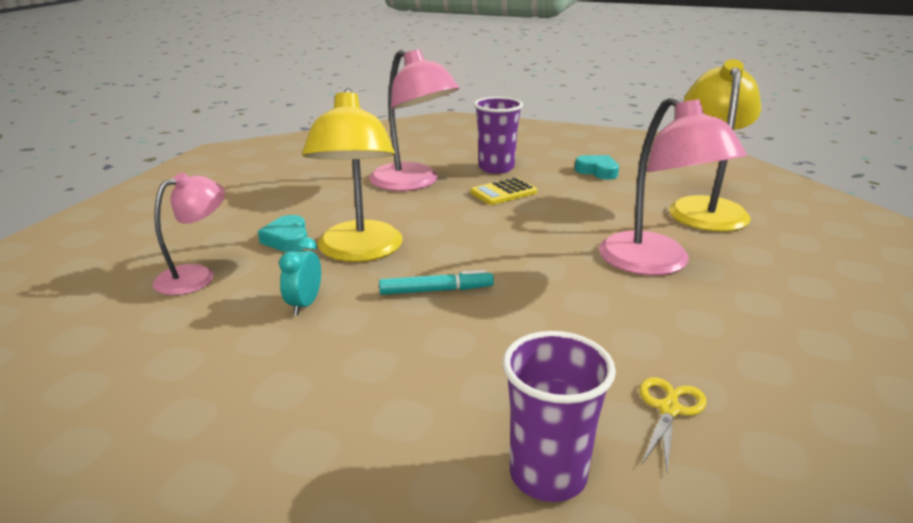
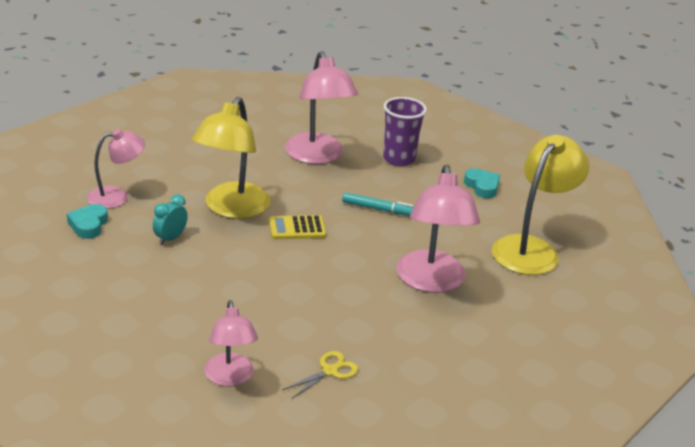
camera: 20 degrees right, 5 degrees up
(287, 239) = (190, 184): turquoise heart -> turquoise heart (88, 225)
(436, 290) = (259, 254): turquoise marker -> turquoise marker (379, 209)
(503, 192) = (381, 186): yellow calculator -> yellow calculator (297, 228)
(548, 475) = (230, 378): purple cup -> pink lamp

